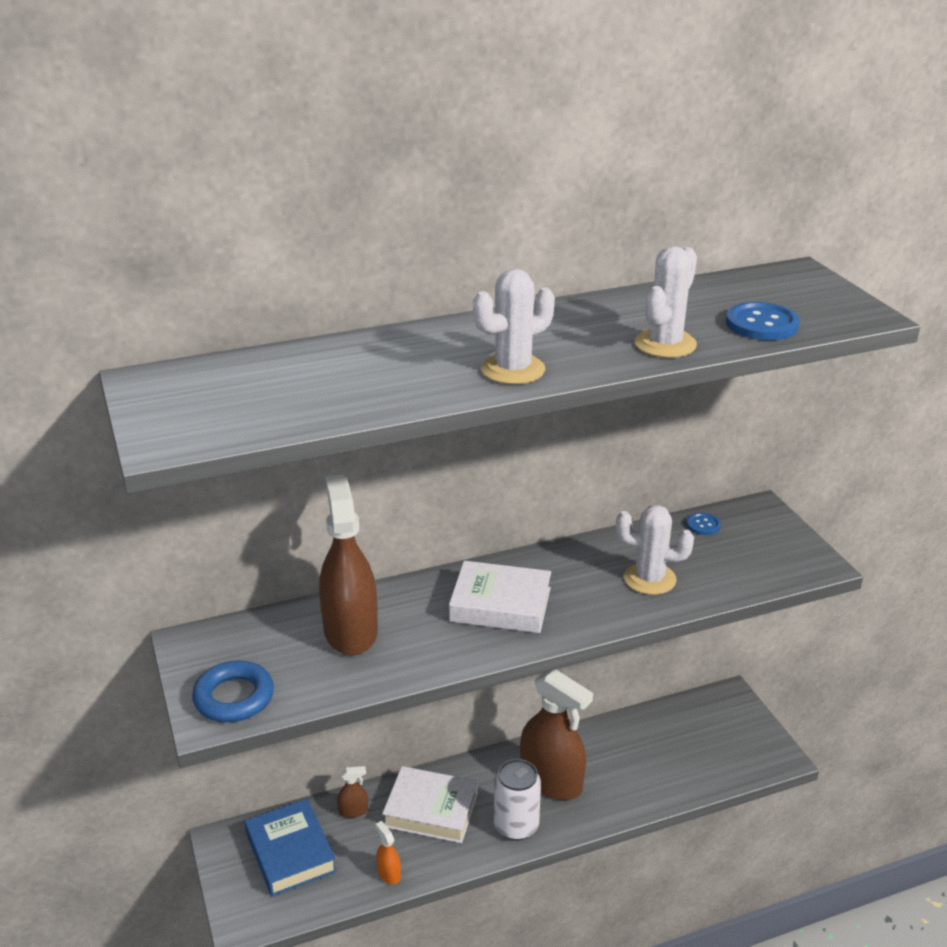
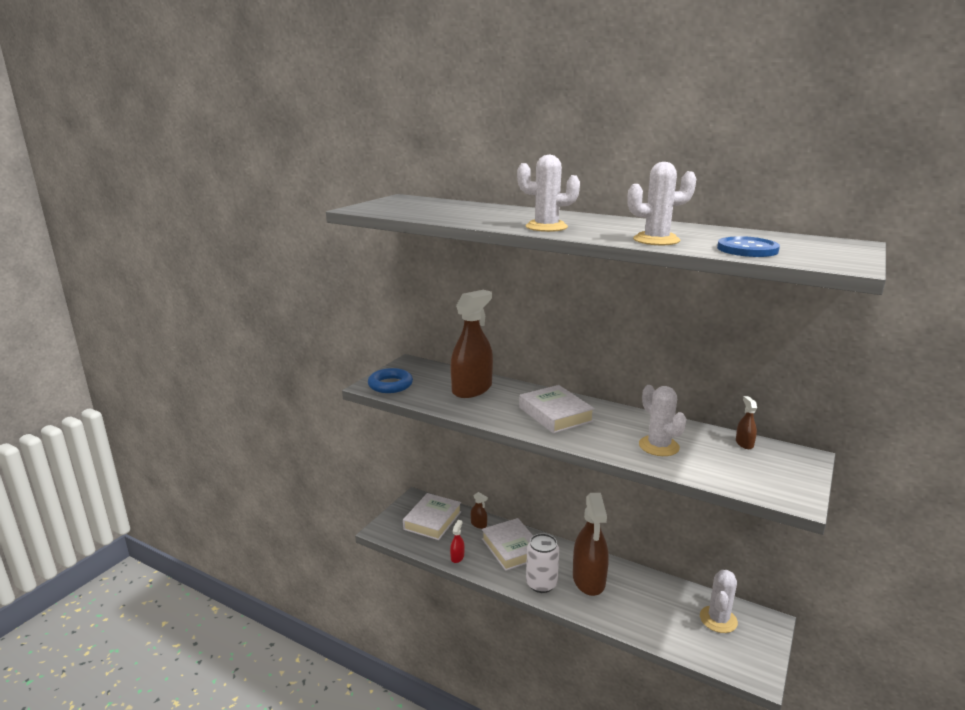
camera: 50 degrees right, 10 degrees down
(290, 853) = (432, 520): blue book -> white book
(389, 873) = (457, 557): orange spray bottle -> red spray bottle
(696, 728) = (718, 619): none -> white cactus
(703, 525) = (744, 443): blue button -> brown spray bottle

